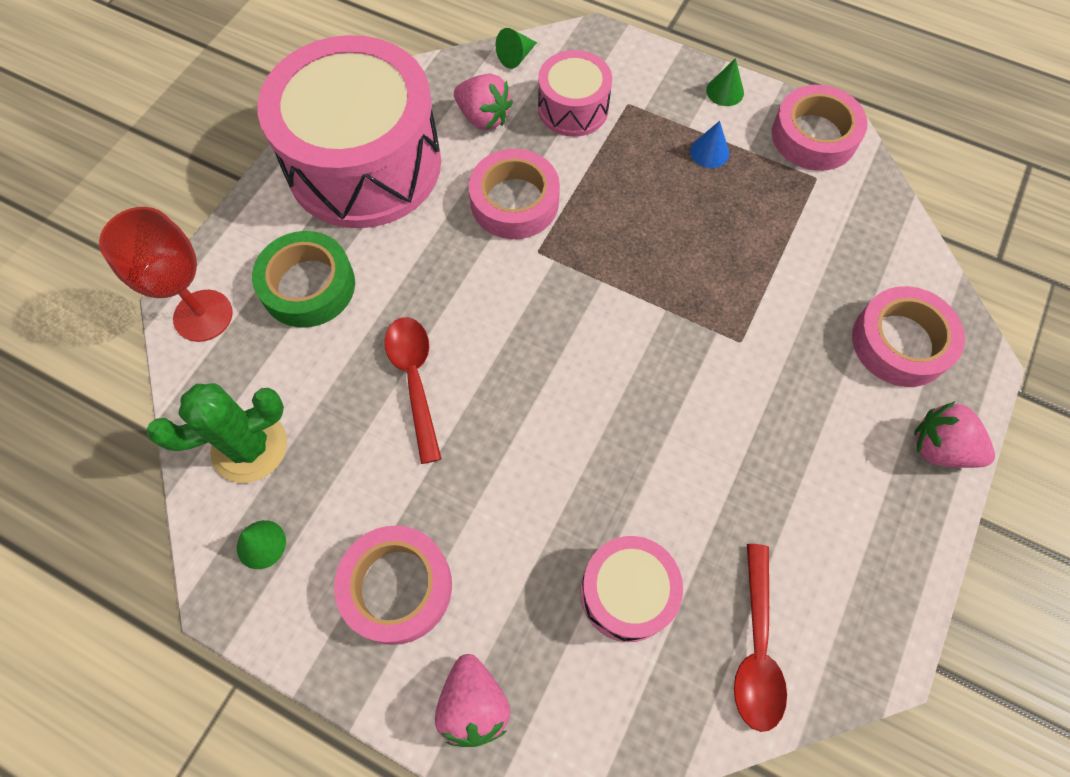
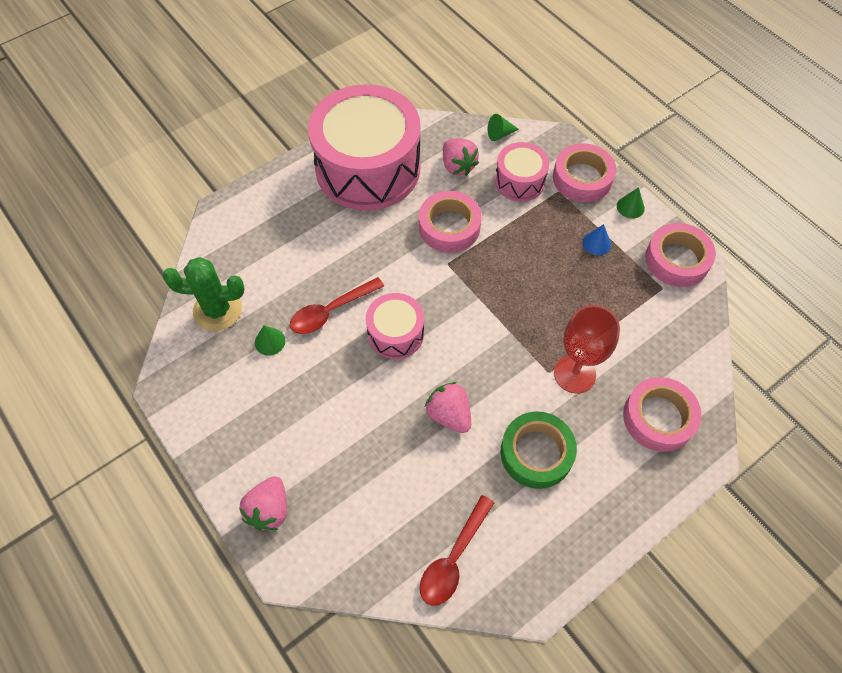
camera: 25 degrees right, 5 degrees down
(203, 315) = (229, 223): red goblet -> red goblet (574, 374)
(261, 544) = (197, 367): green cone -> green cone (270, 341)
(308, 286) = (297, 230): green tape -> green tape (536, 453)
(397, 587) = (260, 425): pink tape -> pink tape (582, 178)
(415, 380) = (331, 311): red spoon -> red spoon turned 135 degrees counterclockwise
(626, 593) = (391, 490): pink drum -> pink drum (395, 333)
(940, 448) = (646, 495): pink strawberry -> pink strawberry (449, 414)

